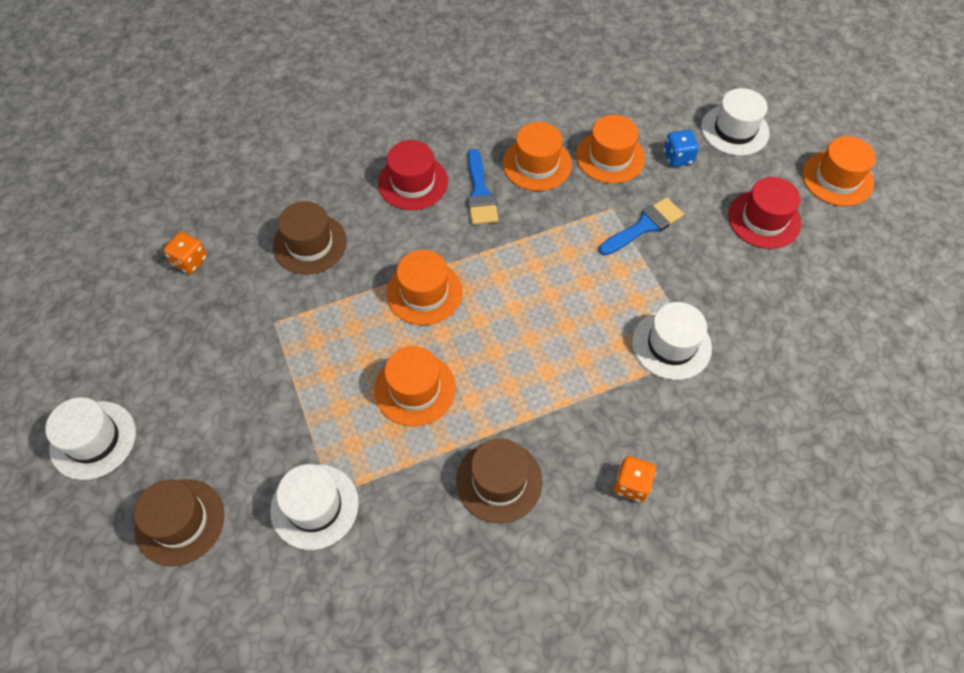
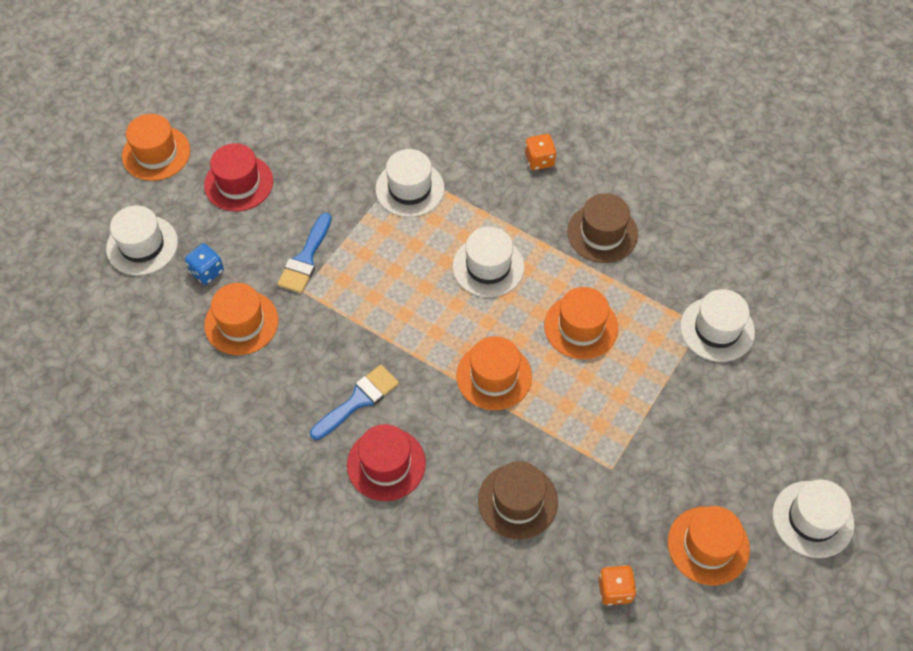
camera: 125 degrees left, 0 degrees up
(180, 522) = (804, 405): brown hat -> none
(535, 355) = (488, 266): none -> white hat
(537, 164) = (290, 375): orange hat -> orange hat (708, 545)
(644, 226) = (305, 259): blue brush -> blue brush turned 90 degrees counterclockwise

